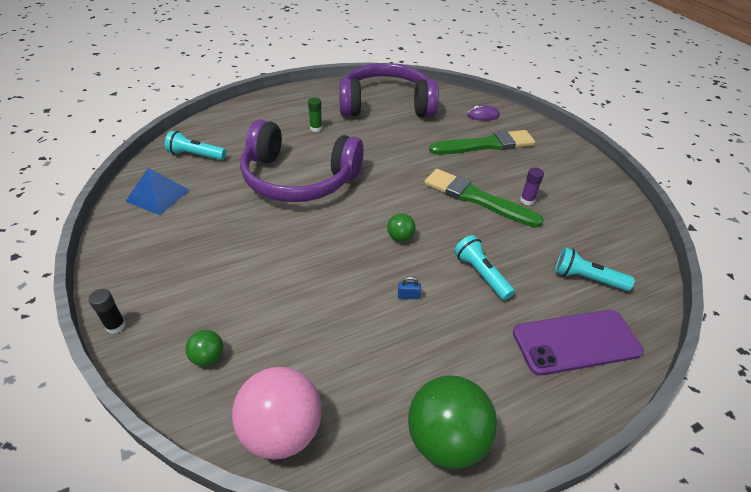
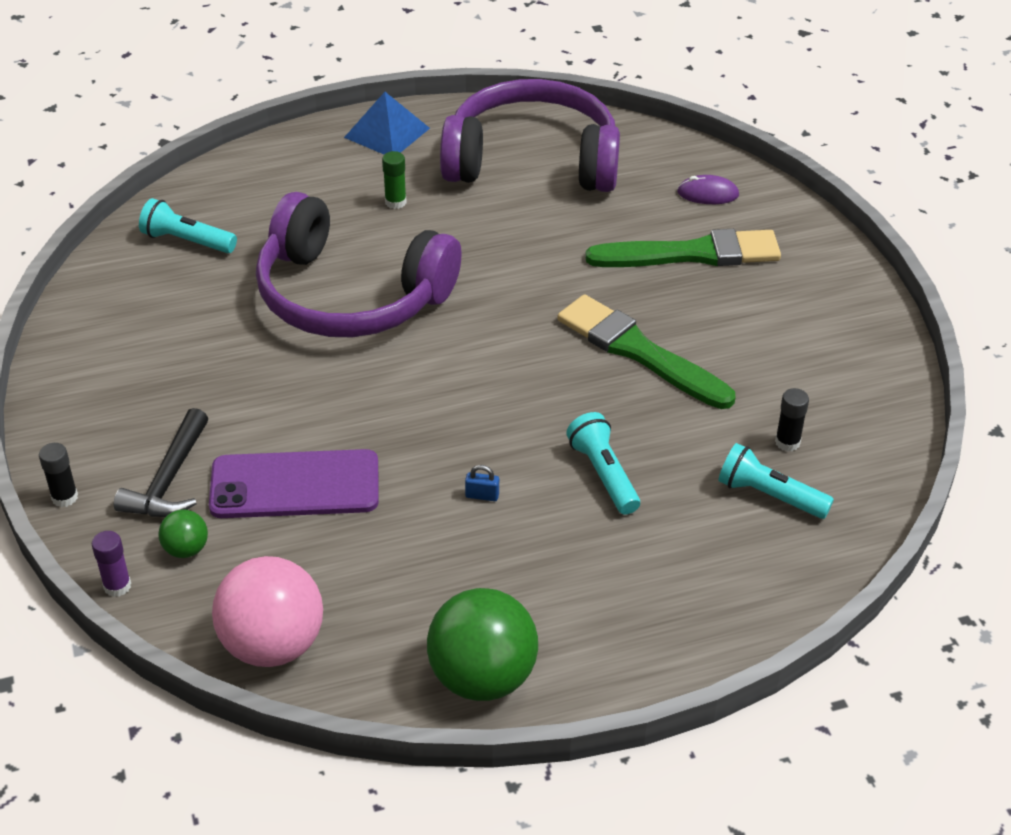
camera: 10 degrees right, 0 degrees up
(158, 195) = (124, 308): blue pyramid -> blue pyramid (387, 132)
(192, 305) = (169, 480): none -> black hammer
(400, 237) = (493, 406): green ball -> none
(527, 200) = (725, 362): purple glue stick -> purple glue stick (117, 586)
(576, 342) = (711, 582): purple phone -> purple phone (295, 485)
(582, 244) = (787, 442): none -> black glue stick

